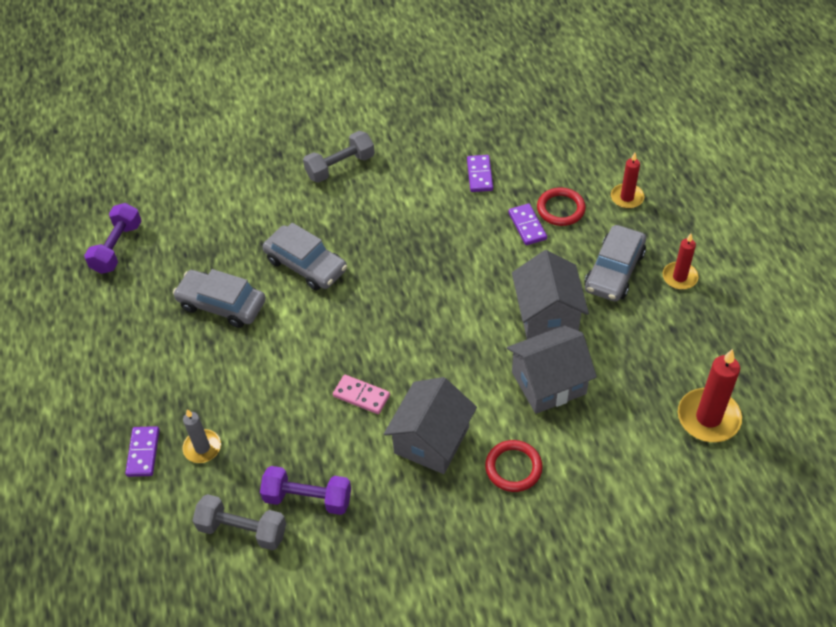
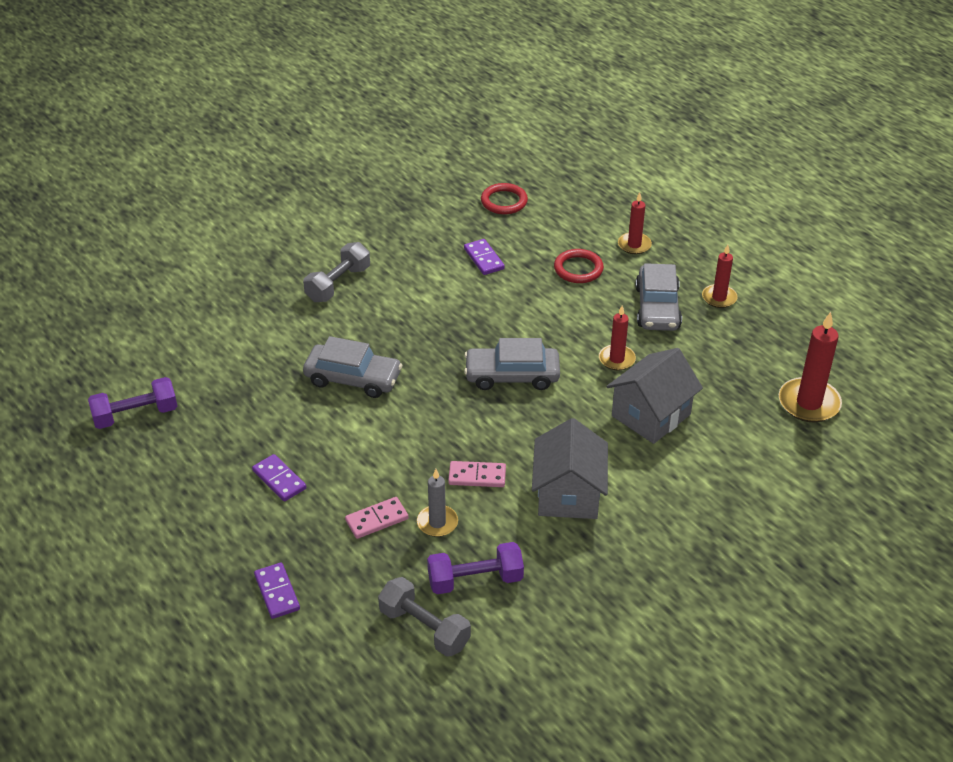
camera: 25 degrees left, 10 degrees down
(117, 247) = (135, 415): purple dumbbell -> purple dumbbell turned 75 degrees clockwise
(202, 447) = (339, 569): grey candle -> grey candle (437, 523)
(222, 304) = (284, 436): grey car -> grey car (512, 375)
(242, 530) = (424, 628): grey dumbbell -> grey dumbbell turned 45 degrees clockwise
(256, 411) = (377, 520): none -> pink domino
(513, 468) = (659, 494): red ring -> red ring (504, 201)
(527, 226) = (554, 290): purple domino -> purple domino (279, 480)
(547, 314) = (616, 359): grey house -> red candle

